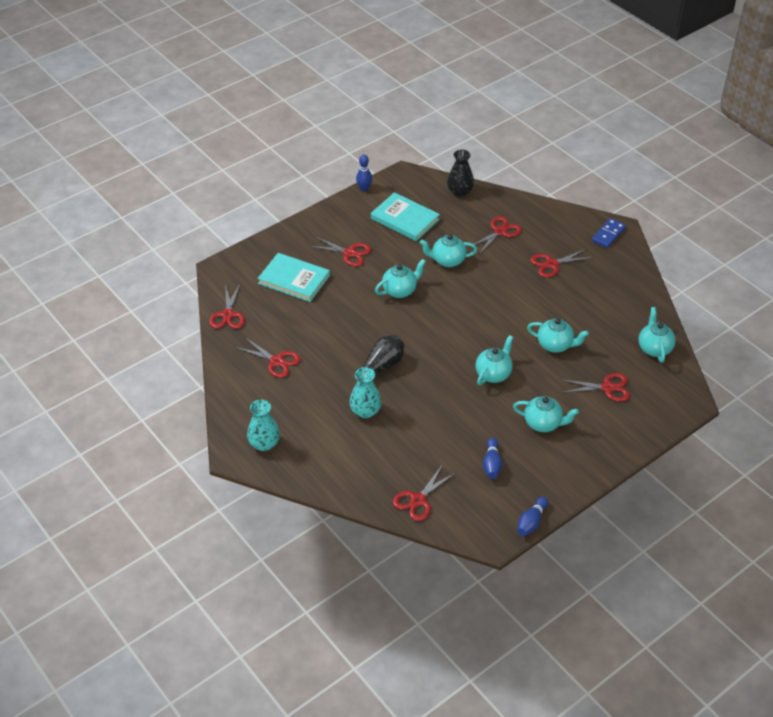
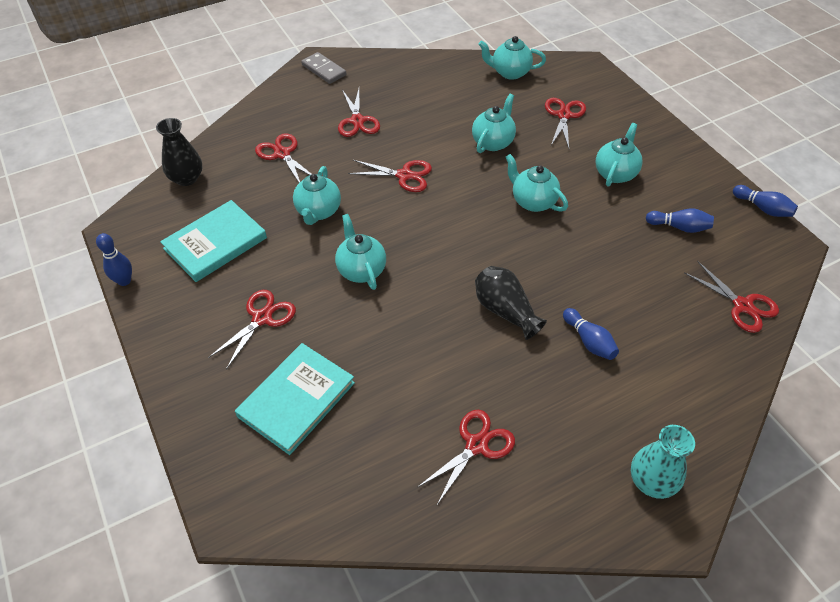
camera: 80 degrees left, 5 degrees up
(228, 315) = (353, 511): red scissors -> red scissors (404, 175)
(365, 411) = (589, 341): turquoise vase -> blue bowling pin
(608, 234) = (323, 70): blue domino -> grey domino

